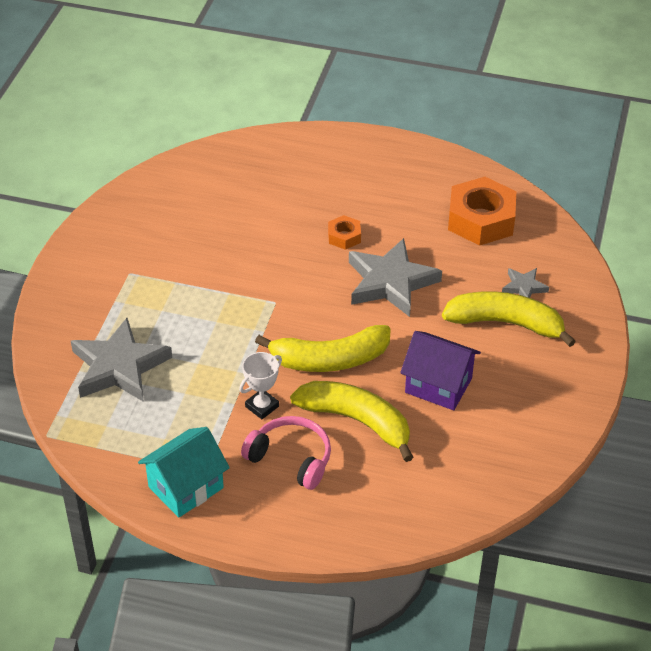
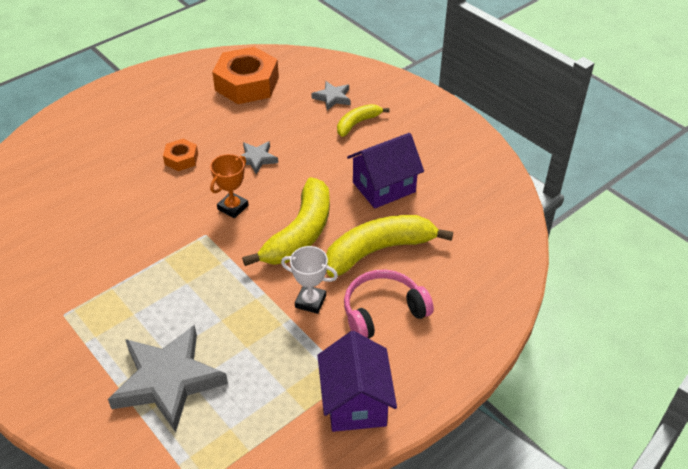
camera: 55 degrees left, 0 degrees up
(186, 487) = (355, 402): turquoise house -> purple house
(262, 406) = (310, 301): white trophy -> white trophy turned 60 degrees counterclockwise
(319, 301) = (233, 207): none -> orange trophy
(390, 282) = (256, 159): grey star -> grey star, size x0.48
(506, 323) = (357, 123): yellow banana -> yellow banana, size x0.55

